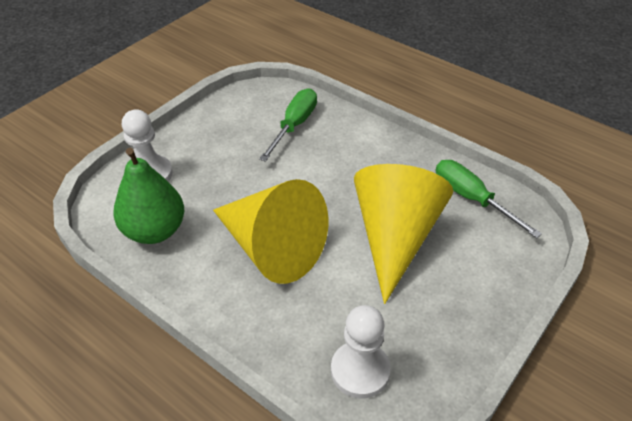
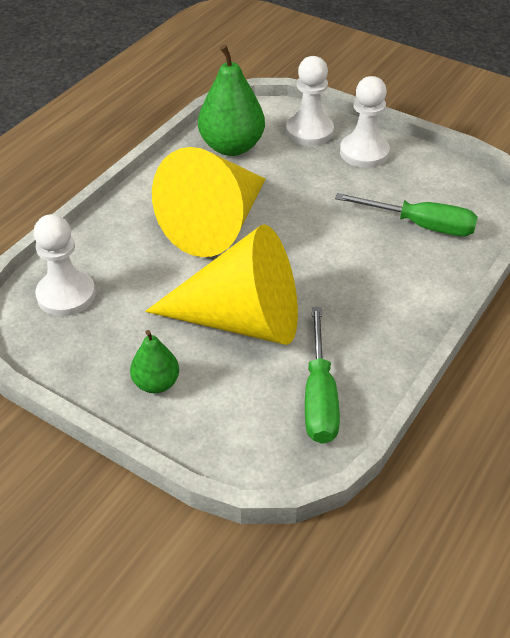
camera: 85 degrees right, 0 degrees up
(193, 144) = (364, 152): none -> white pawn
(468, 296) = (156, 383): none -> green pear
(472, 199) = (319, 396): green screwdriver -> green screwdriver turned 135 degrees clockwise

